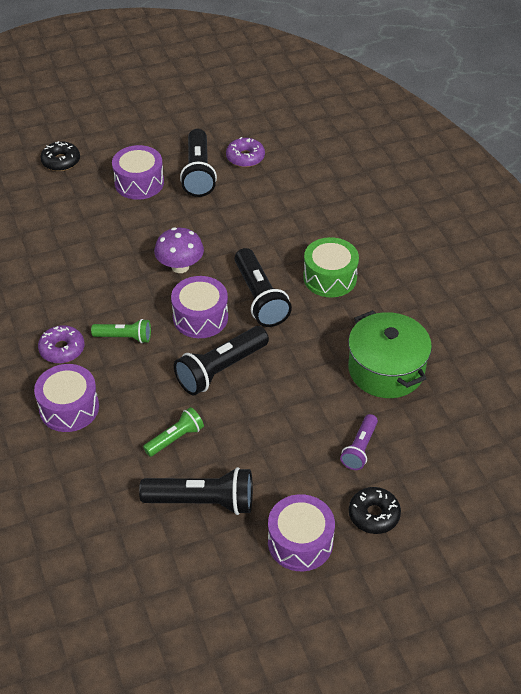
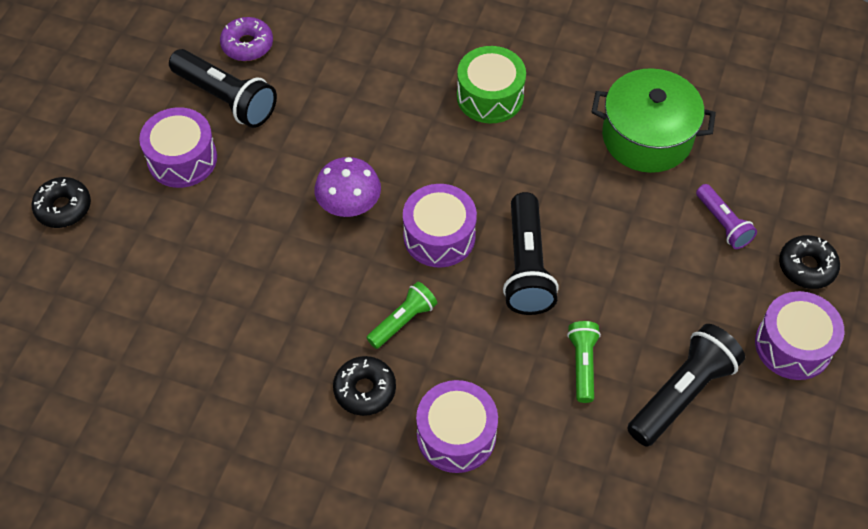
camera: 50 degrees left, 10 degrees up
(62, 349) = (365, 390): purple donut -> black donut
(260, 298) = (462, 170): black flashlight -> none

